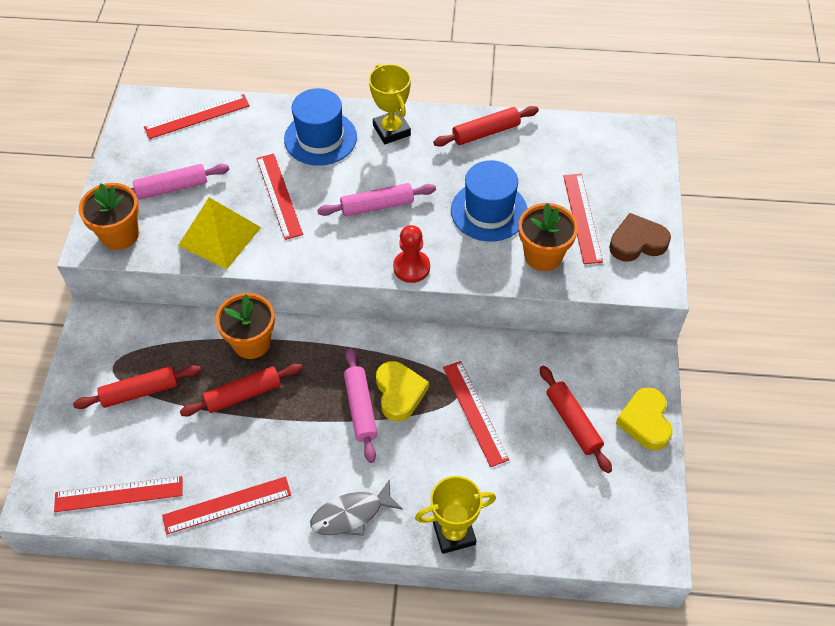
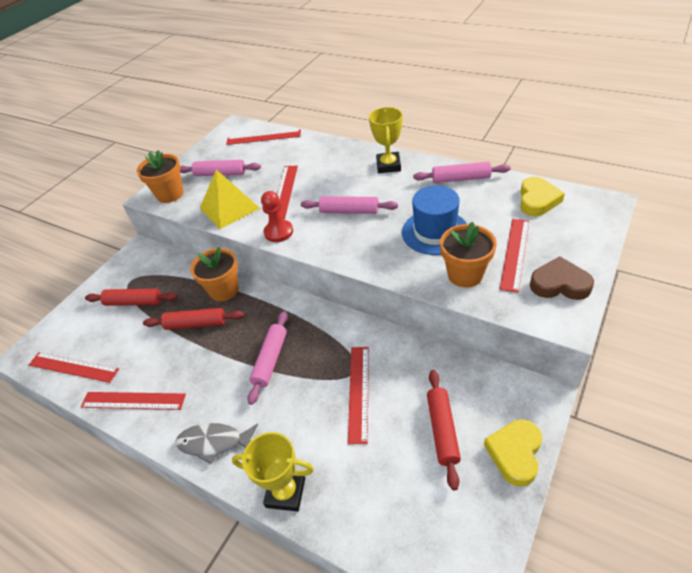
camera: 30 degrees right, 10 degrees down
(320, 138) = (335, 162): blue hat -> none
(399, 393) = (306, 357): yellow heart -> yellow heart (537, 200)
(411, 267) = (350, 258): red pawn -> red pawn (278, 232)
(486, 132) = (461, 179): red rolling pin -> pink rolling pin

